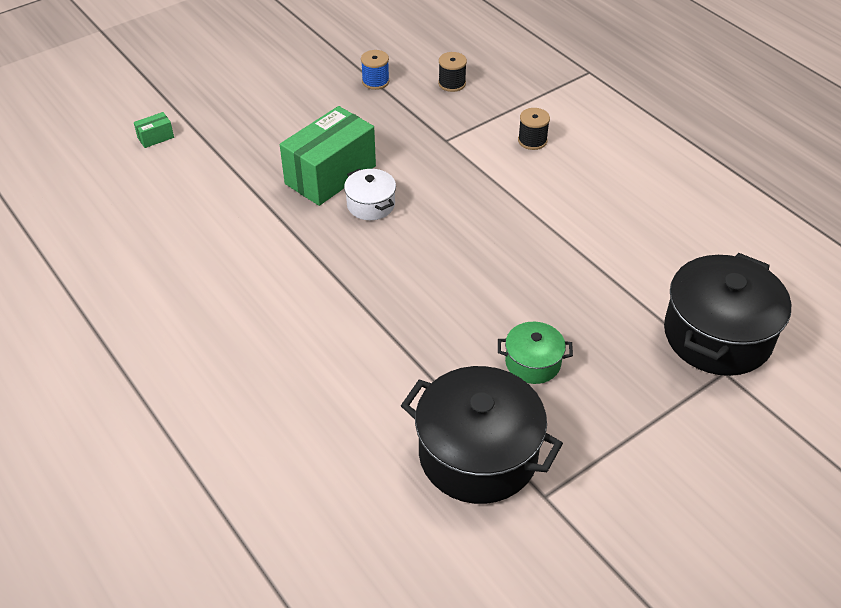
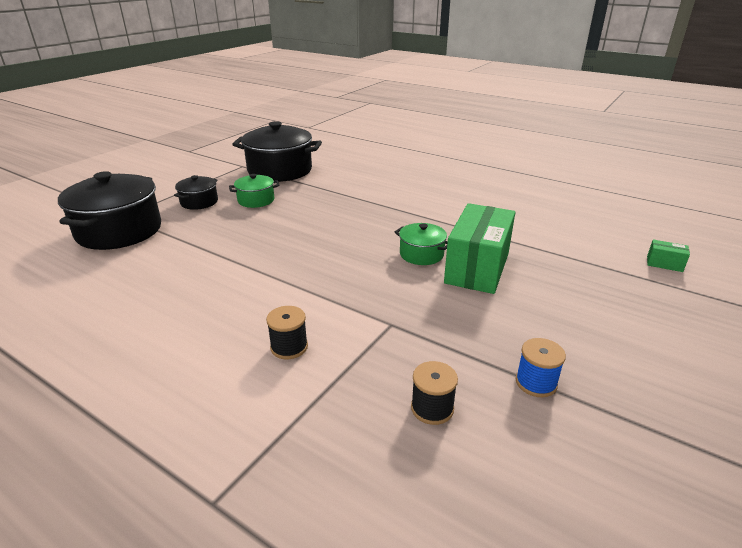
camera: 160 degrees right, 15 degrees down
(155, 137) = (664, 264): green box -> green box turned 75 degrees clockwise
(371, 205) = (421, 254): white pot -> green pot
(618, 381) = (199, 202): none -> black pot

